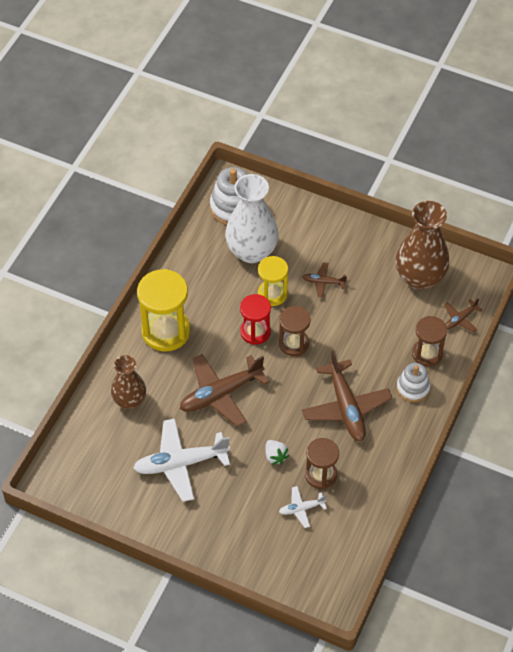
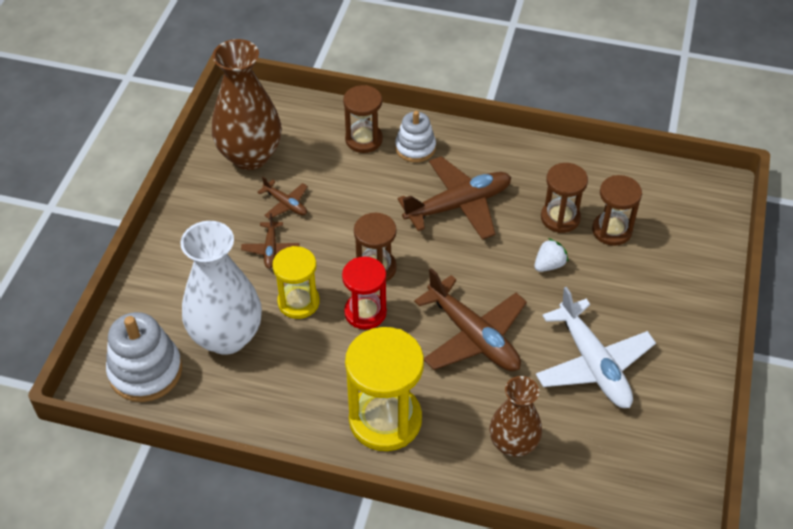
camera: 100 degrees left, 5 degrees down
(301, 509) = (611, 230): white plane -> brown hourglass
(460, 319) = (307, 115): brown plane -> brown plane (286, 204)

